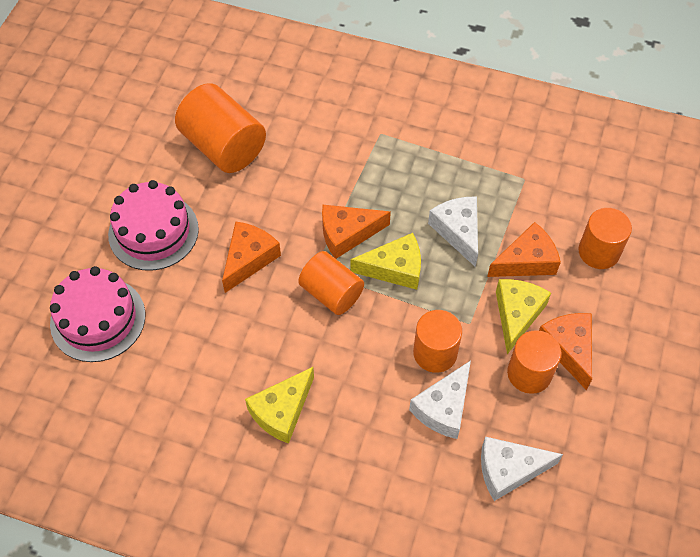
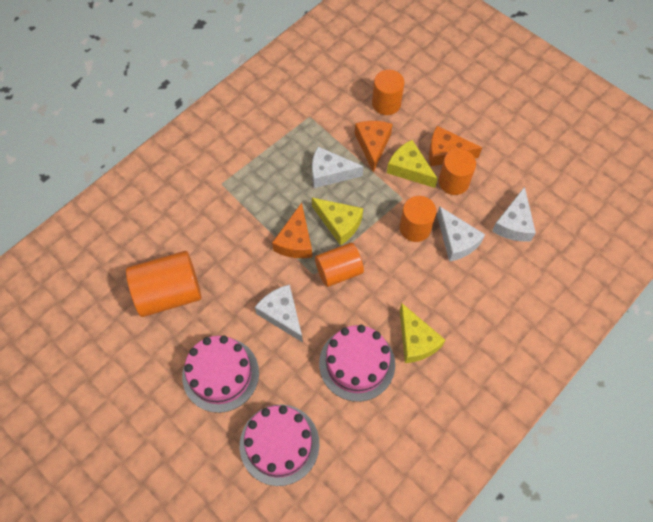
camera: 65 degrees left, 5 degrees up
(223, 358) = (357, 363): none -> pink cake
(249, 259) = (282, 314): orange cheese -> white cheese
(394, 268) = (339, 223): yellow cheese -> yellow cheese turned 105 degrees clockwise

